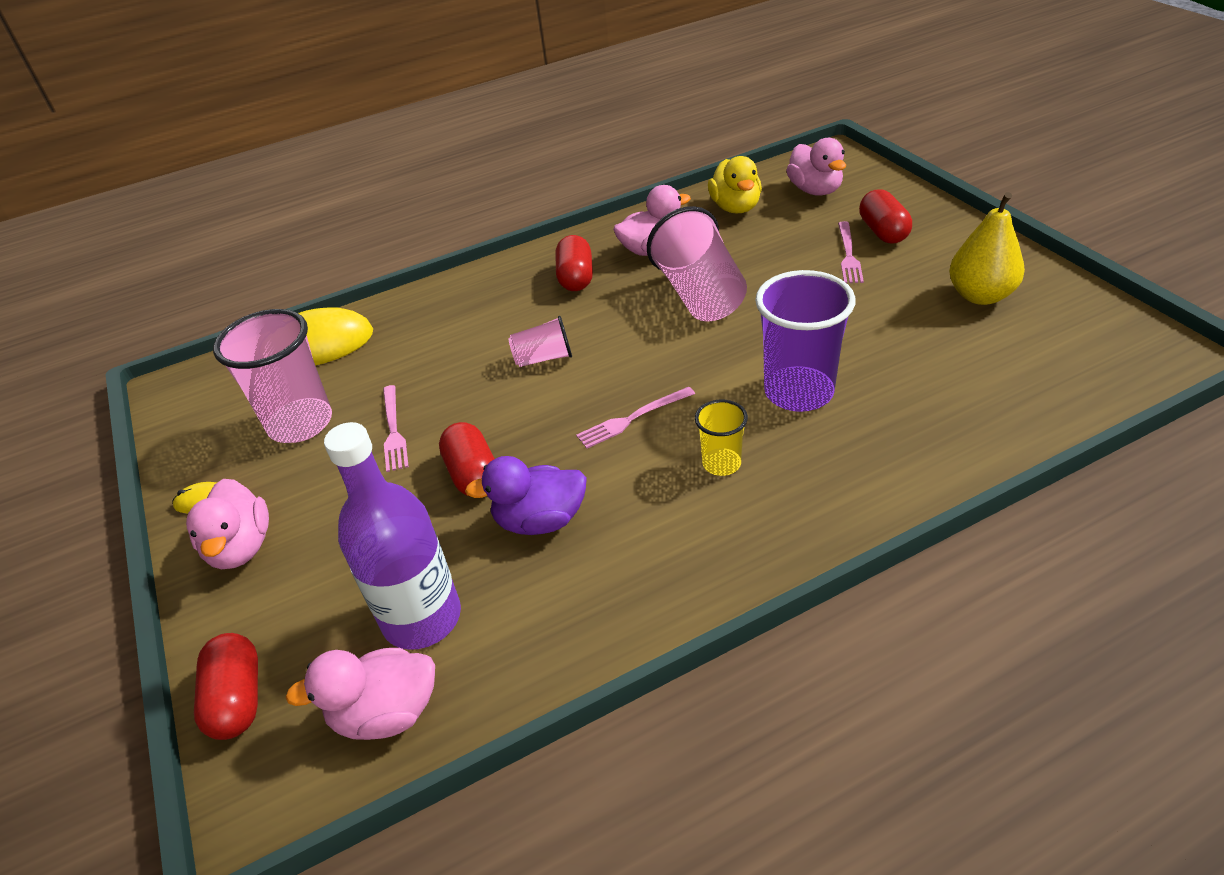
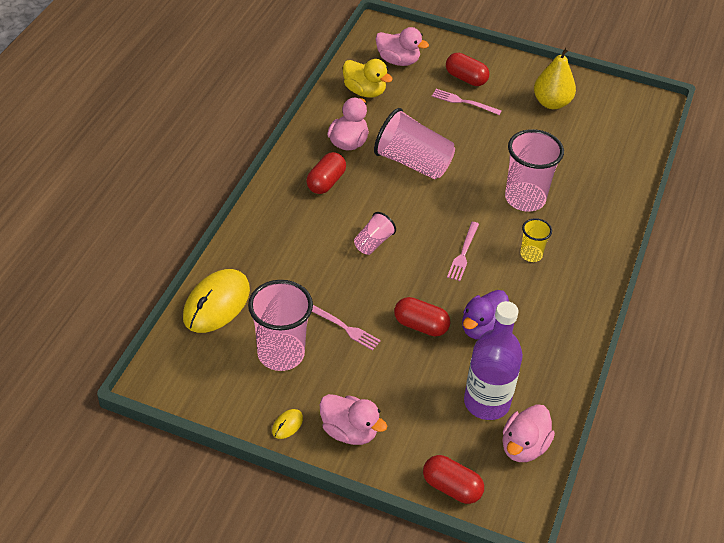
camera: 50 degrees left, 5 degrees up
(576, 278) = (326, 182): red capsule -> red capsule turned 75 degrees clockwise
(798, 392) = (525, 199): purple cup -> pink cup
(848, 255) = (463, 102): pink fork -> pink fork turned 150 degrees clockwise

